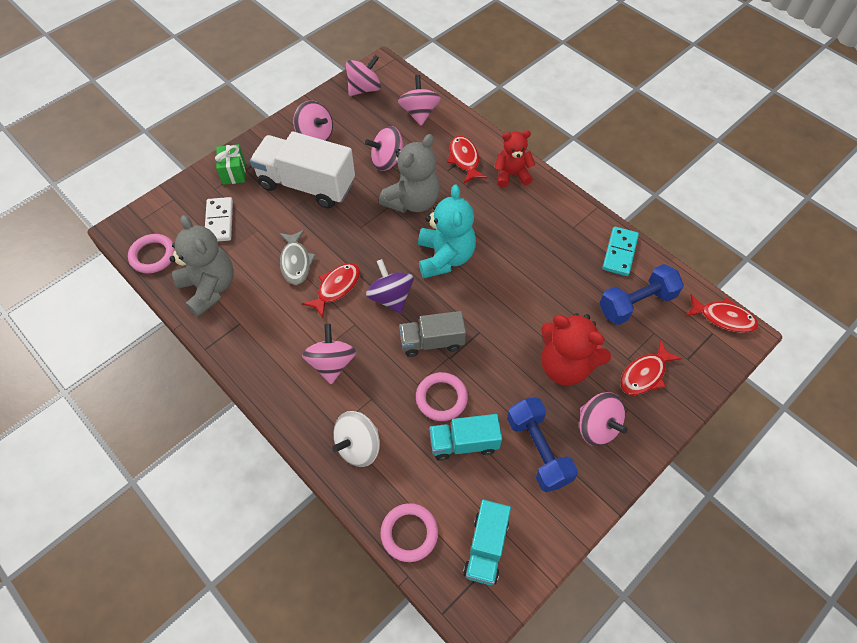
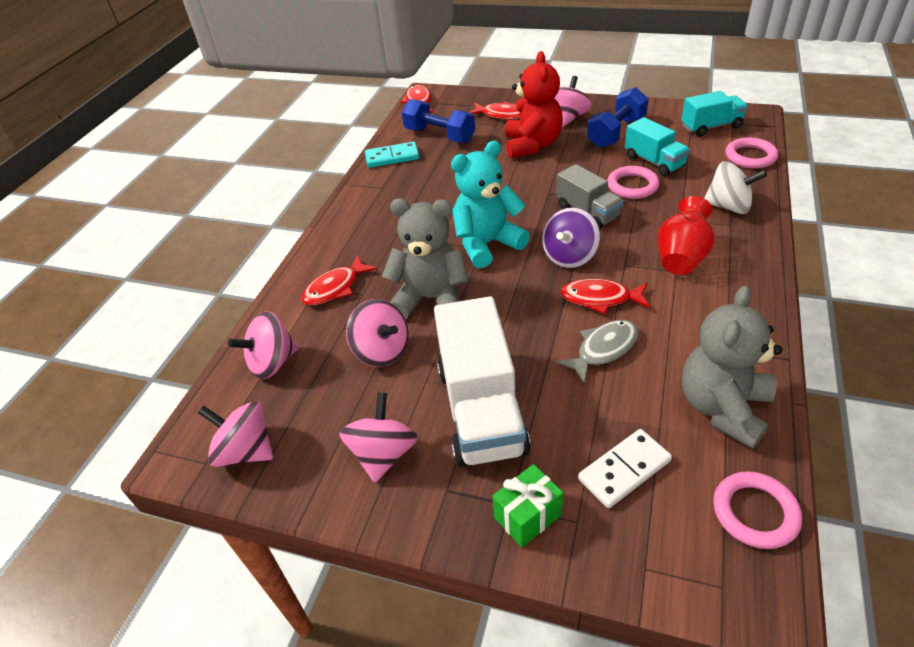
camera: 115 degrees left, 15 degrees down
(331, 363) = (681, 258): pink spinning top -> red vase
(512, 175) = (337, 246): red teddy bear -> none

